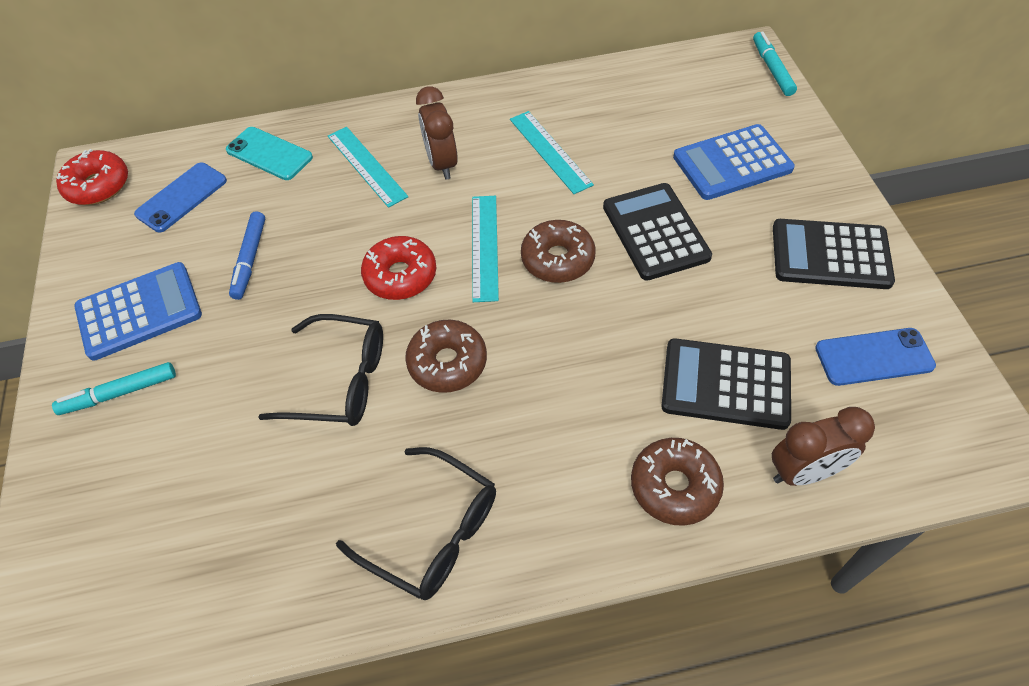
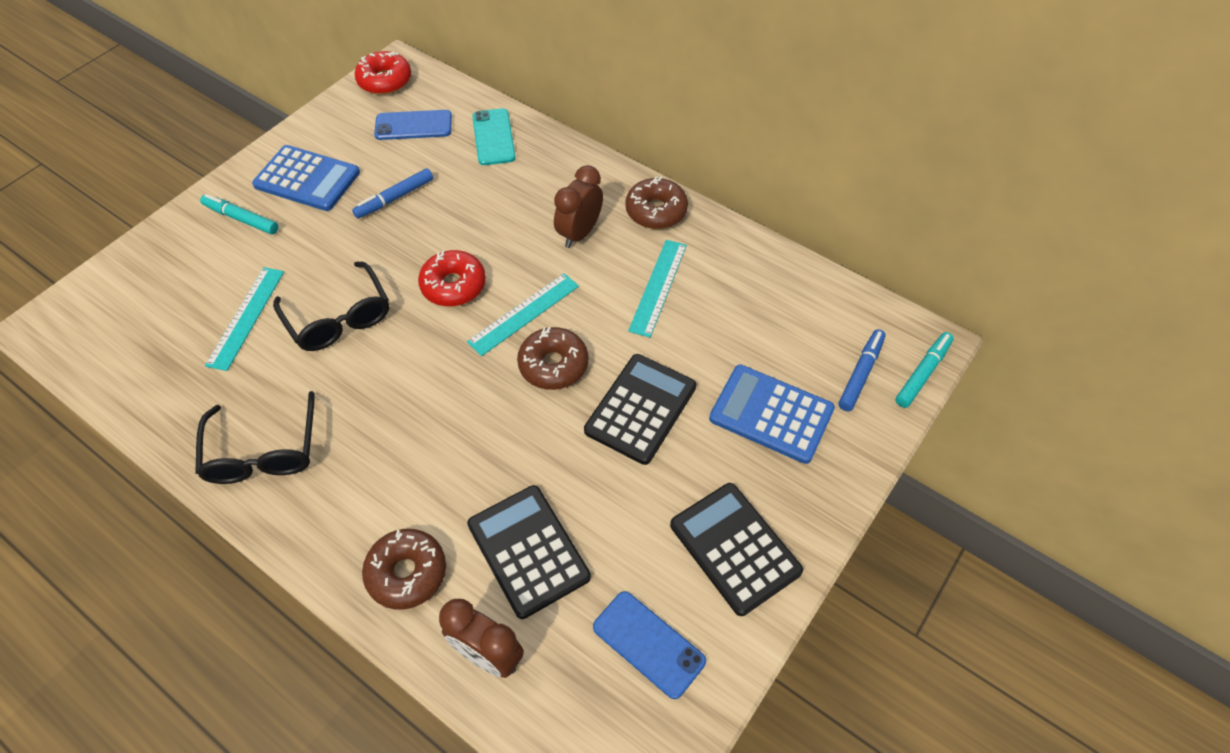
camera: 45 degrees right, 0 degrees up
(367, 166) = (535, 194): turquoise ruler -> turquoise ruler (246, 317)
(447, 363) = (402, 365): brown donut -> brown donut (656, 211)
(742, 97) = (860, 374): none -> blue marker

